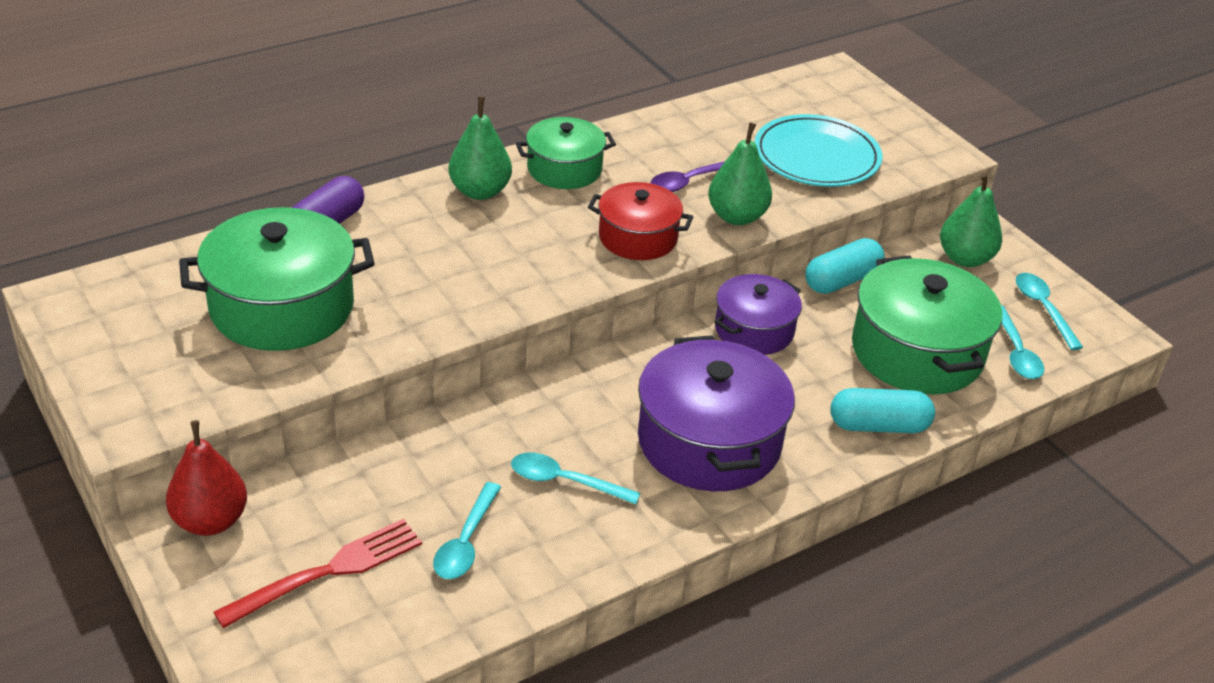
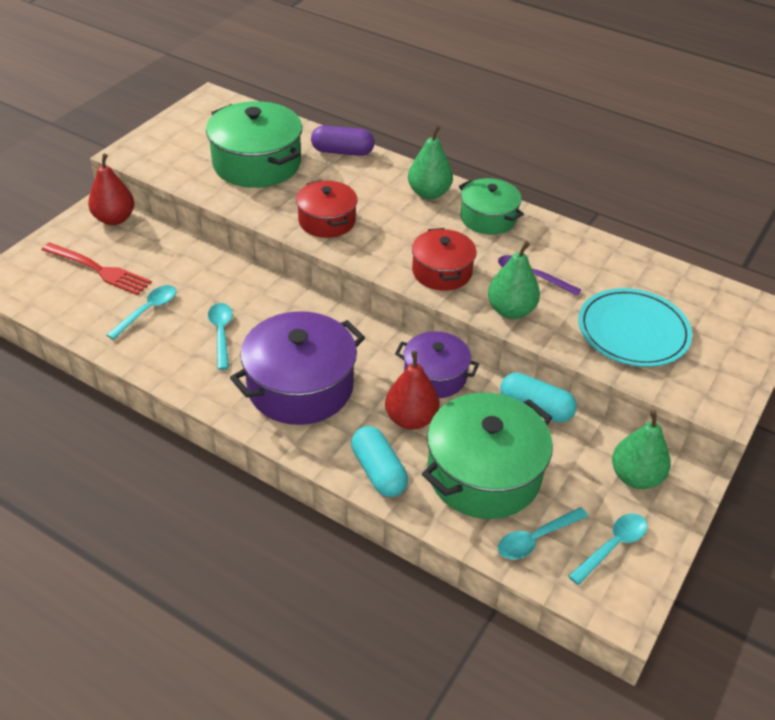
camera: 65 degrees right, 5 degrees up
(466, 542) = (148, 311): turquoise spoon -> turquoise spoon turned 135 degrees clockwise
(470, 289) = (327, 221): none -> red pot
(811, 373) = (411, 419): none -> red pear

